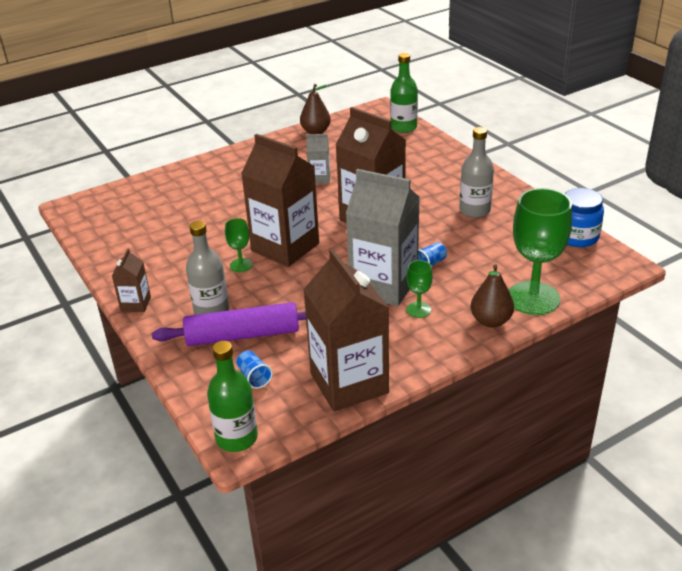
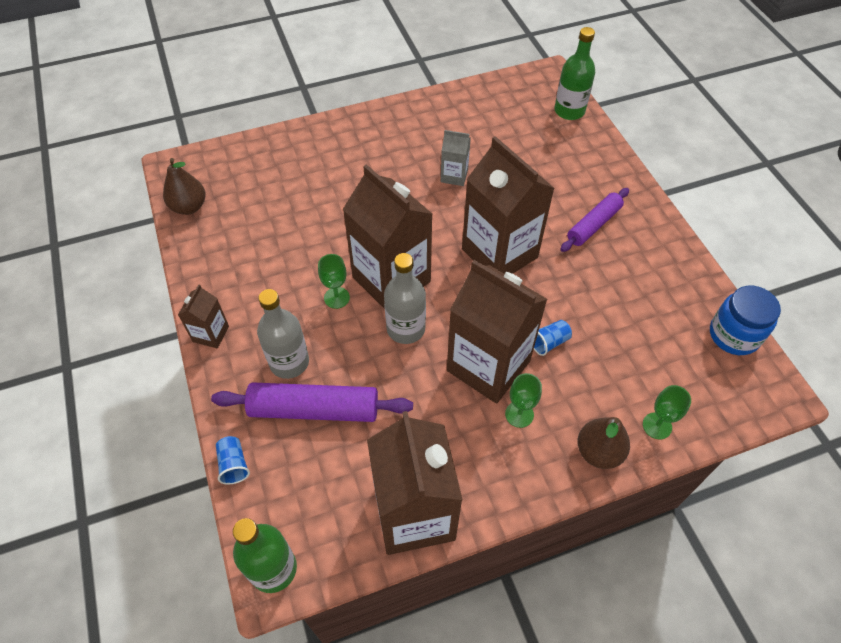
camera: 10 degrees right, 20 degrees up
(254, 377) = (312, 478): blue cup -> blue cup (234, 464)
(315, 131) = (467, 98): brown pear -> brown pear (189, 207)
(384, 285) = (488, 366): grey carton -> brown carton
(445, 190) = (594, 225): none -> purple rolling pin
(474, 210) = (621, 265): grey bottle -> grey bottle (406, 328)
(533, 298) = (657, 426): green goblet -> green goblet, size x0.47

